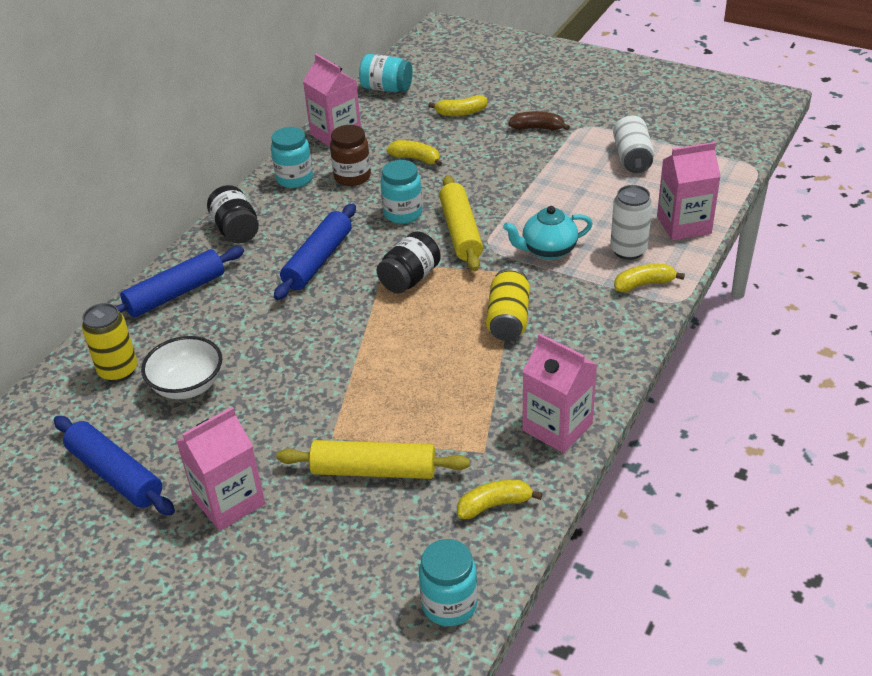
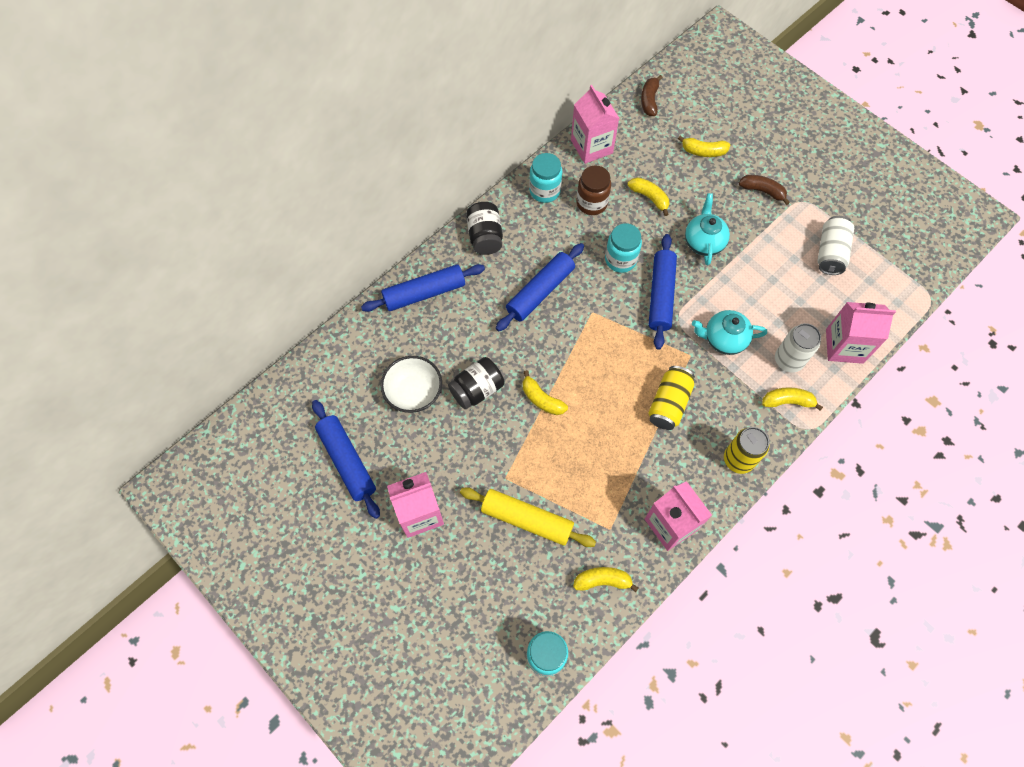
camera: 15 degrees right, 25 degrees up
(118, 371) = (367, 360): yellow can -> yellow can (738, 459)
(353, 352) = (541, 399): none -> yellow banana
(386, 88) = (649, 100): turquoise jar -> brown banana
(410, 278) = (606, 335): black jar -> black jar (477, 389)
(460, 231) = (660, 295): yellow rolling pin -> blue rolling pin
(491, 179) = (703, 242): none -> turquoise teapot

